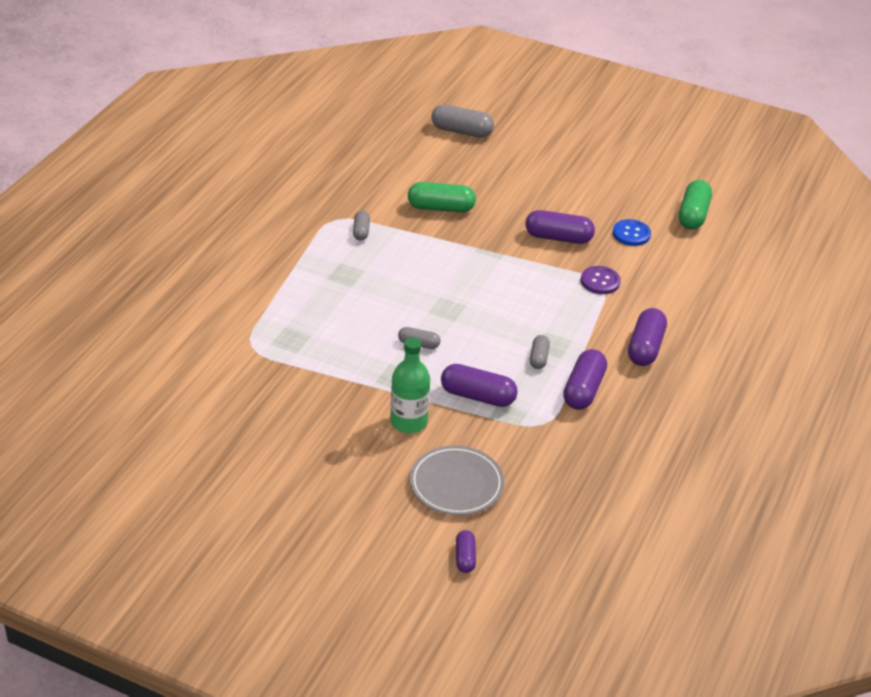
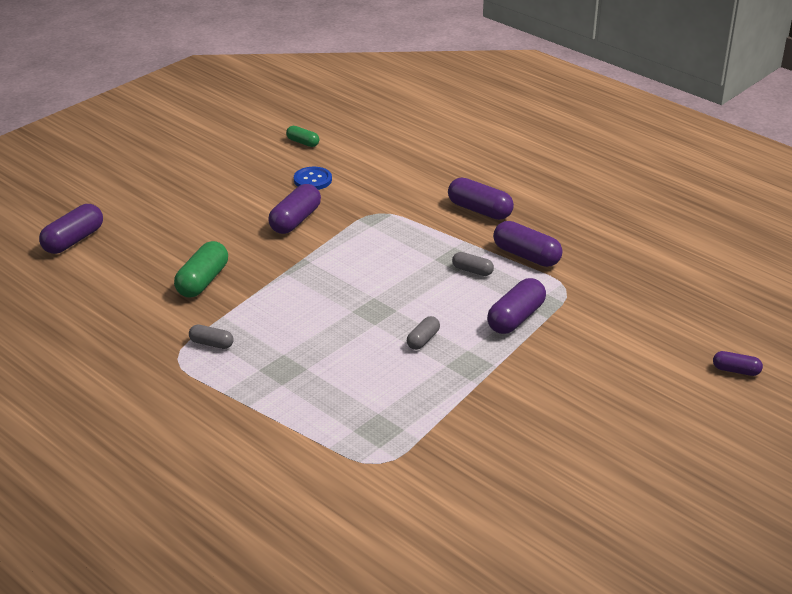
camera: 70 degrees left, 5 degrees down
(409, 422) = (541, 369): green bottle -> none
(456, 484) = (637, 356): grey plate -> none
(462, 131) = (73, 240): grey capsule -> purple capsule
(600, 281) = (375, 212): purple button -> none
(693, 215) = (303, 142): green capsule -> green capsule, size x0.57

